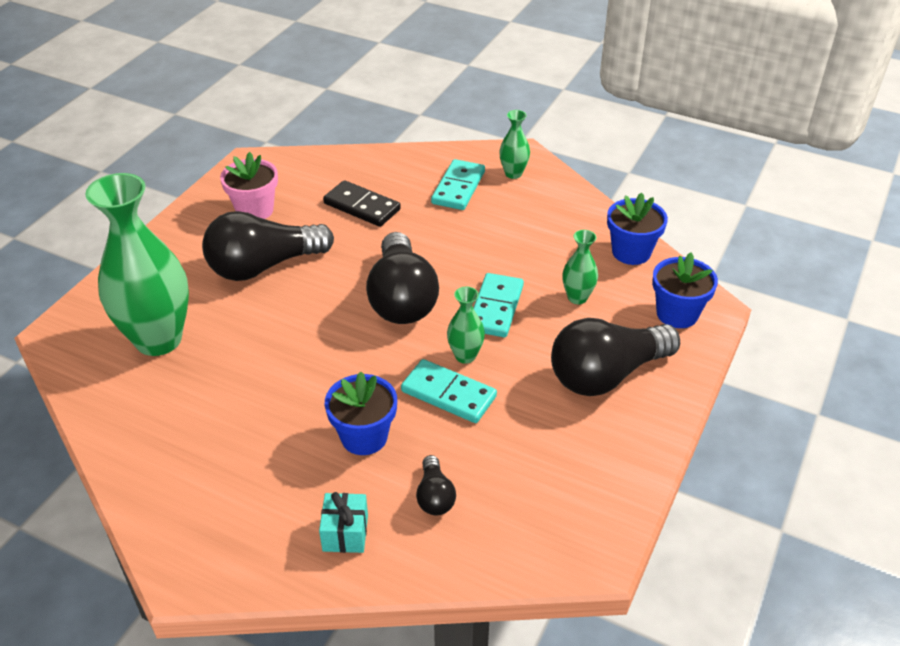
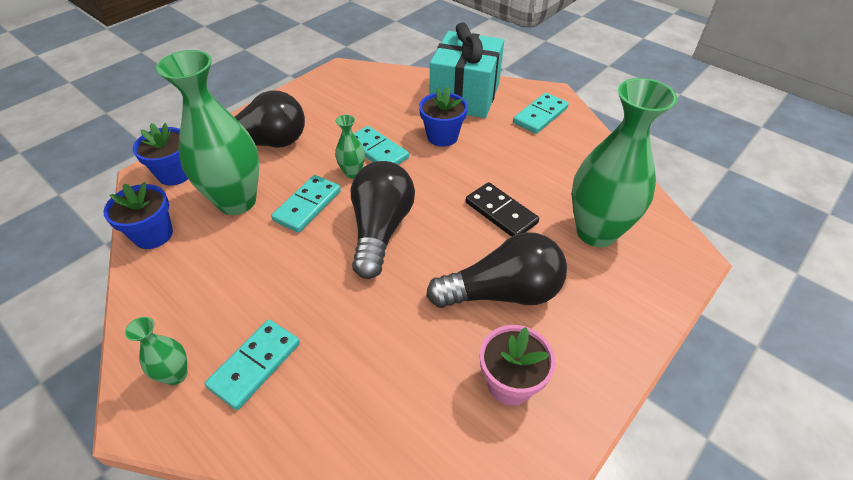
camera: 165 degrees left, 5 degrees up
(212, 513) = (540, 115): none -> turquoise domino
(345, 533) = (465, 96): turquoise gift -> turquoise gift, size x2.47
(362, 206) = (380, 359): black domino -> black domino (501, 212)
(435, 496) = (410, 102): black light bulb -> none
(577, 297) = (237, 201): green vase -> green vase, size x2.25

